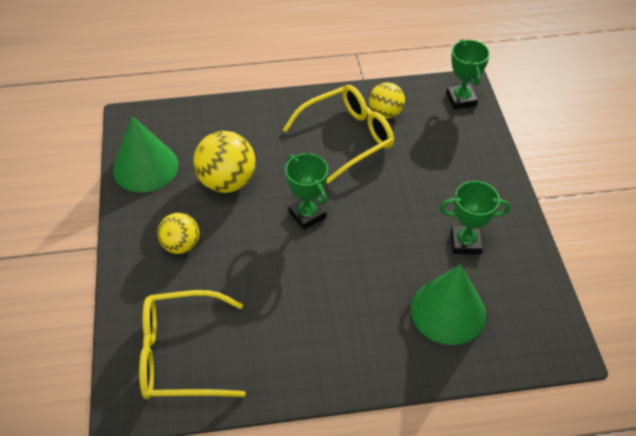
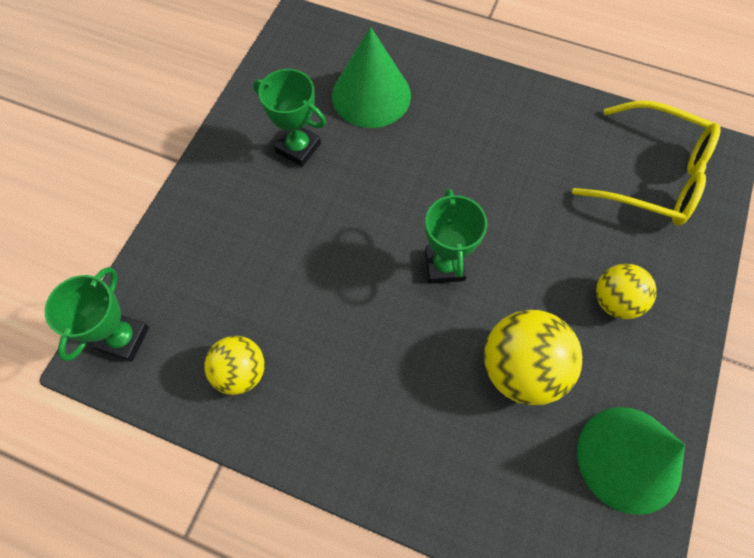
camera: 150 degrees left, 15 degrees up
(347, 137) = (322, 357): yellow glasses -> none

